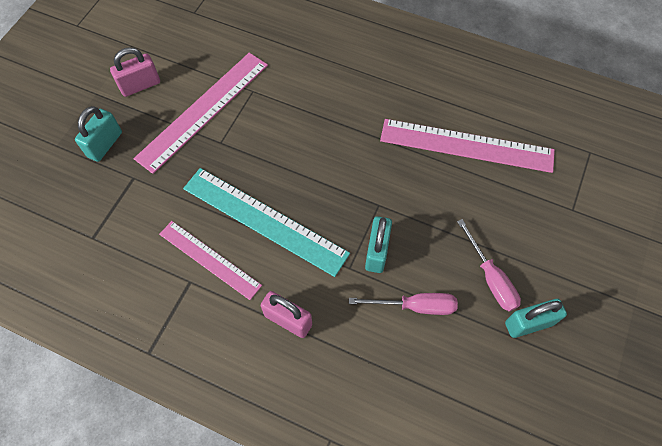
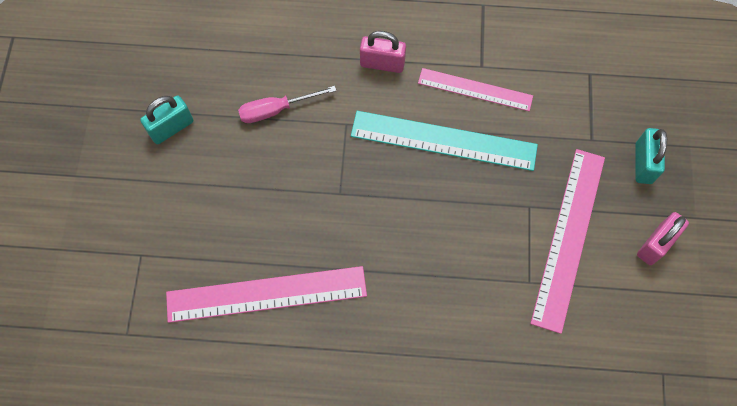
camera: 160 degrees right, 5 degrees up
(377, 252) = (326, 146): turquoise padlock -> none
(490, 278) = (213, 157): pink screwdriver -> none

